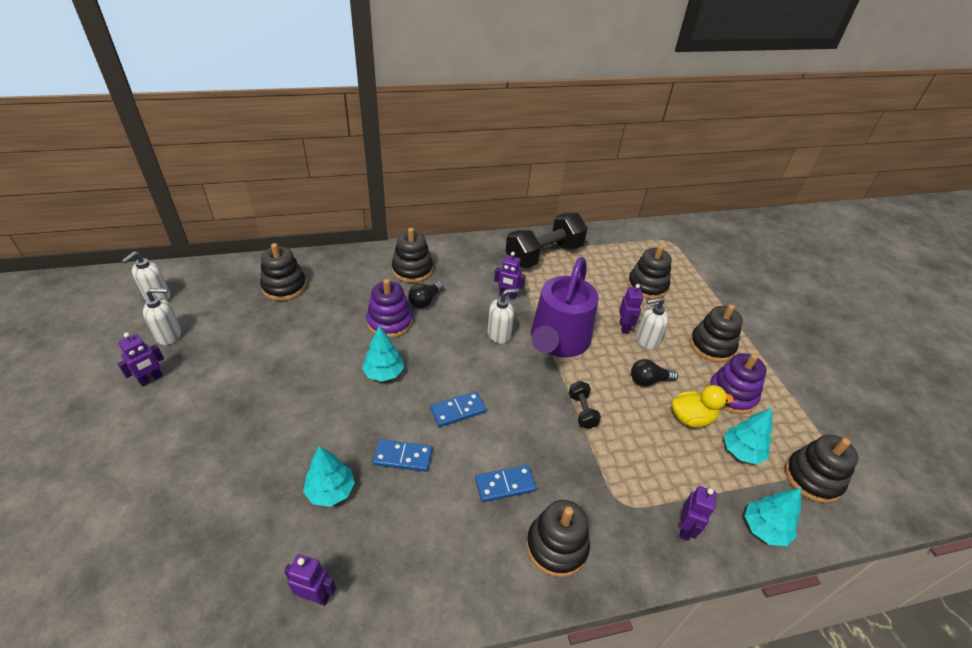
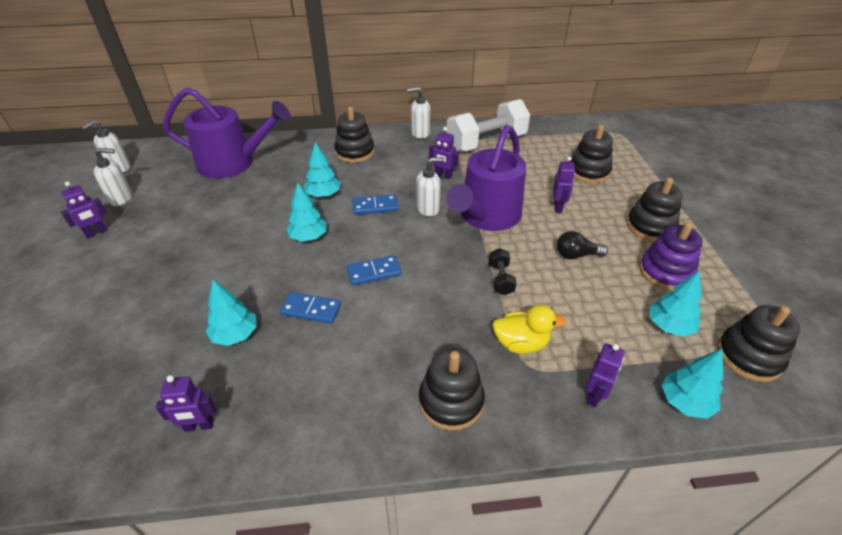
camera: 10 degrees right, 0 degrees up
(284, 287) = (233, 163): black stacking toy -> purple watering can
(315, 596) = (199, 426): purple robot -> purple robot turned 150 degrees clockwise
(390, 322) = (323, 195): purple stacking toy -> turquoise tree
(425, 301) = (361, 178): black light bulb -> none
(505, 484) = (408, 340): blue domino -> blue domino (375, 206)
(544, 255) = (486, 142): black dumbbell -> white dumbbell
(646, 340) = (579, 219): white soap dispenser -> white soap dispenser (420, 133)
(691, 418) = (617, 291): yellow duck -> yellow duck (521, 343)

